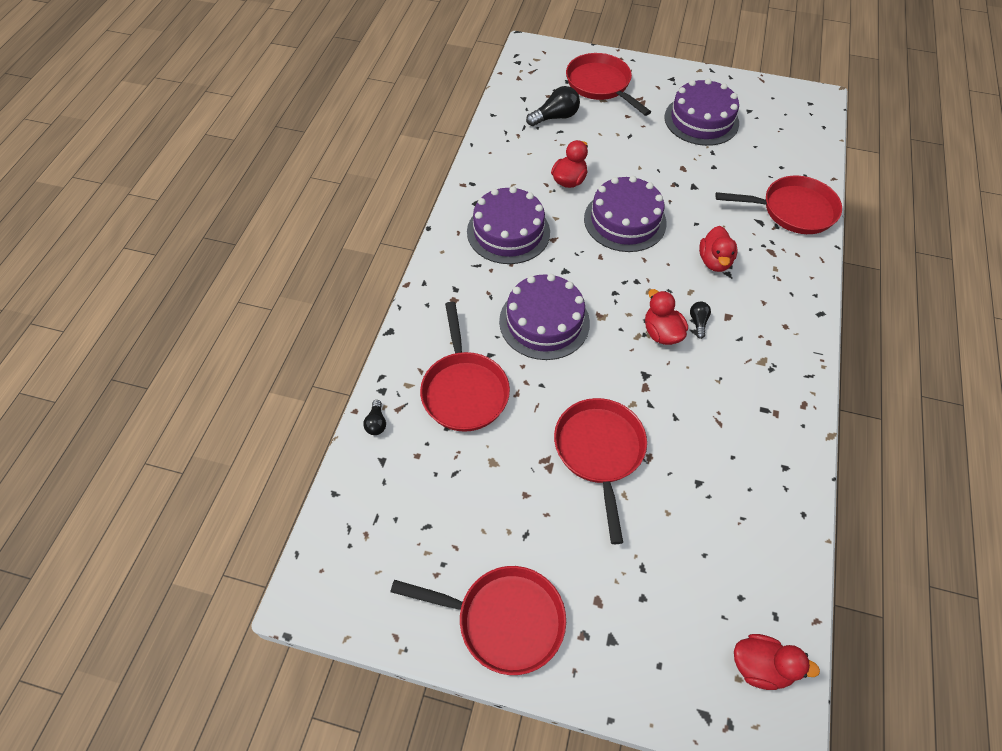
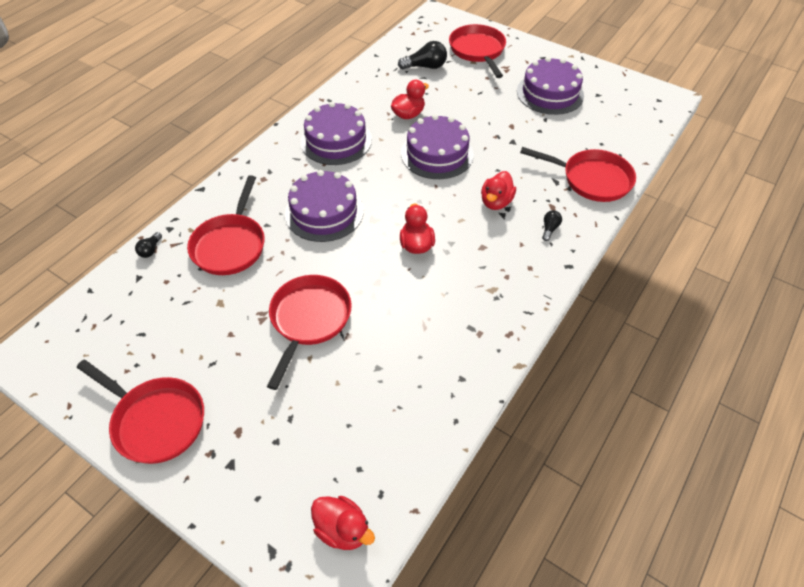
camera: 20 degrees right, 5 degrees down
(698, 322) = (453, 245): black light bulb -> black light bulb (549, 229)

